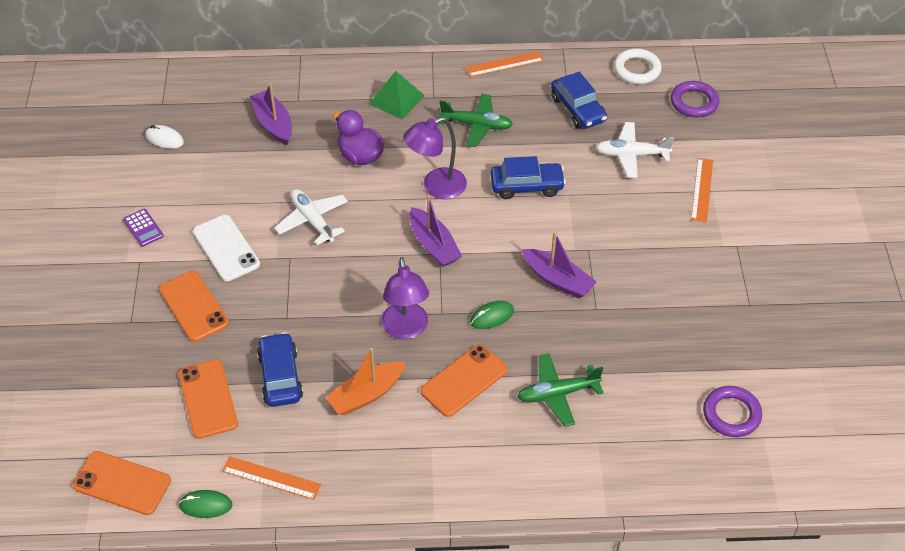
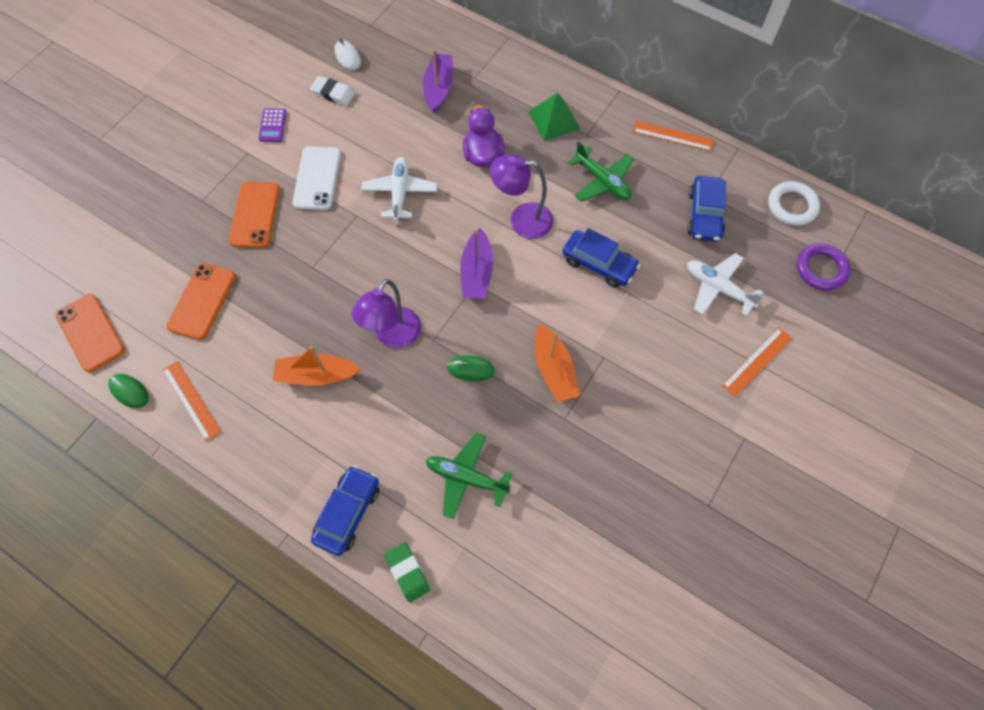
camera: 35 degrees right, 15 degrees up
(178, 174) = (333, 93): none -> white eraser
(280, 377) = (267, 316): blue car -> blue car (348, 513)
(464, 380) = (401, 413): orange phone -> none
(558, 280) = (554, 370): purple boat -> orange boat
(571, 486) = (407, 572): none -> green eraser
(731, 414) = (602, 603): purple ring -> none

